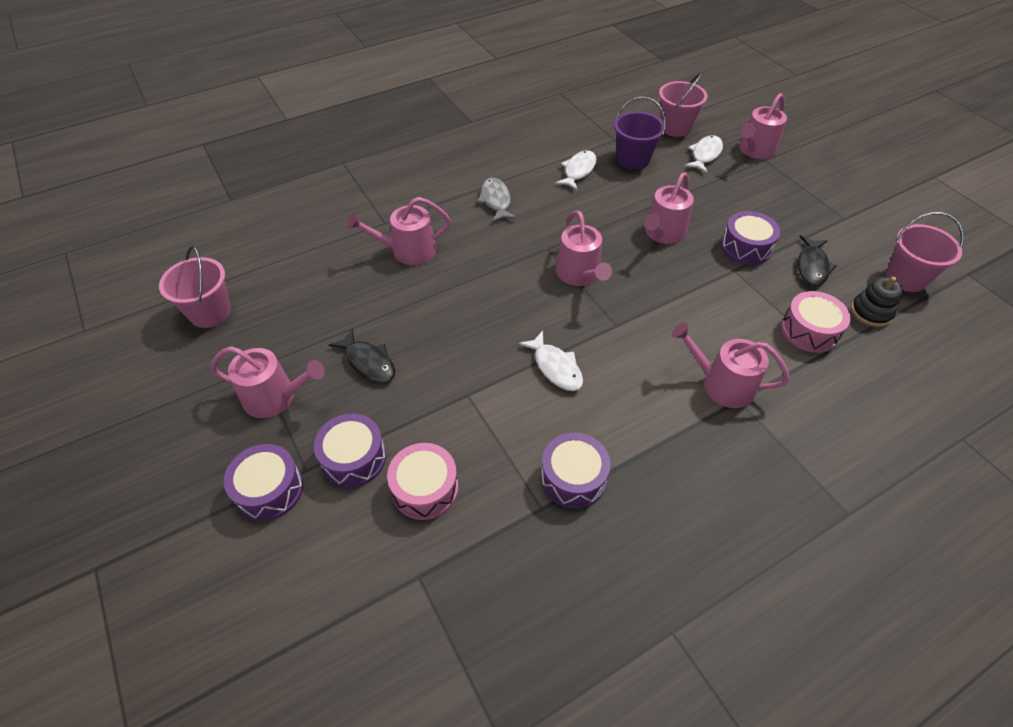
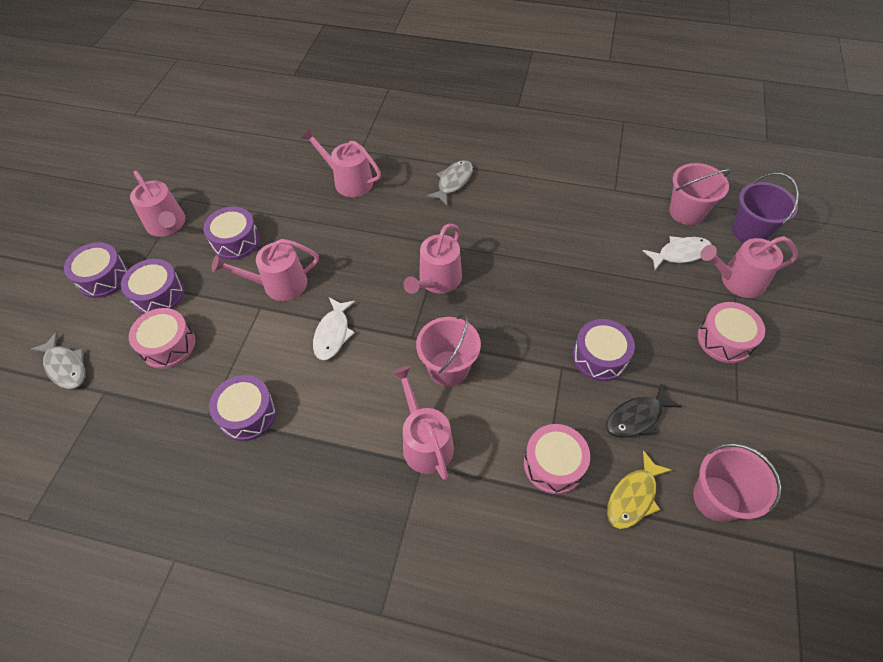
camera: 45 degrees right, 5 degrees up
(210, 312) = (198, 146): pink bucket -> pink bucket (448, 368)
(344, 593) = (65, 366): none -> grey fish
(368, 362) = (235, 241): black fish -> purple drum
(578, 171) = (547, 198): white fish -> none
(633, 159) = (607, 217): purple bucket -> purple bucket (750, 231)
(663, 233) = (545, 295): pink watering can -> pink watering can (279, 285)
(793, 188) = (725, 339): none -> pink drum
(871, 312) = (633, 497): black stacking toy -> yellow fish

